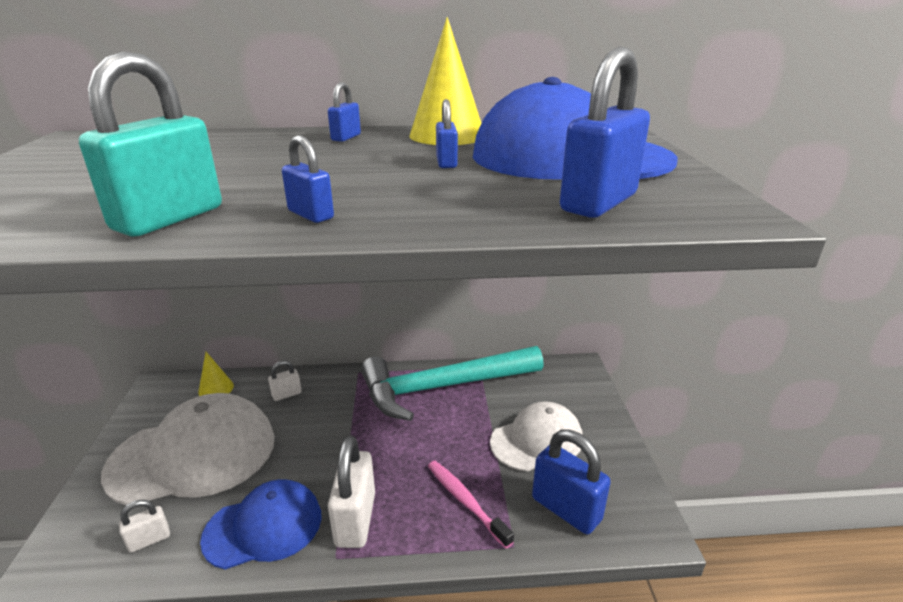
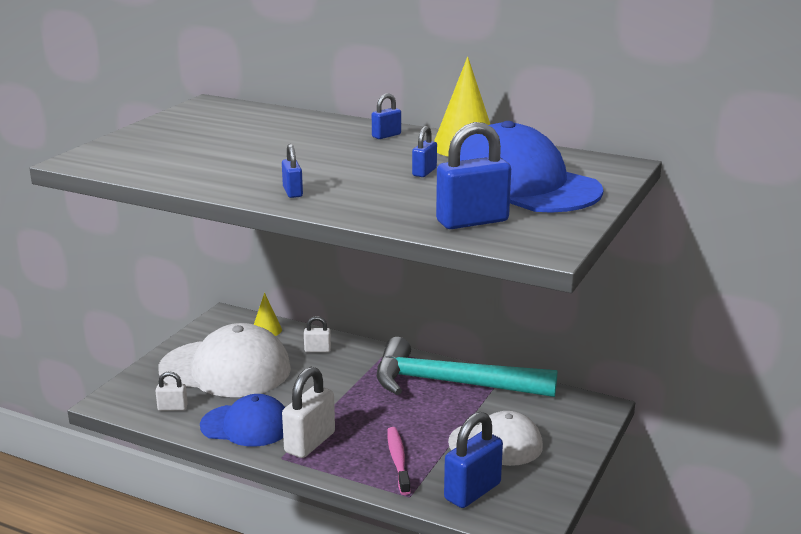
camera: 30 degrees right, 5 degrees down
(169, 219) = (219, 179): turquoise padlock -> none
(566, 509) = (472, 491): blue padlock -> blue padlock turned 60 degrees clockwise

